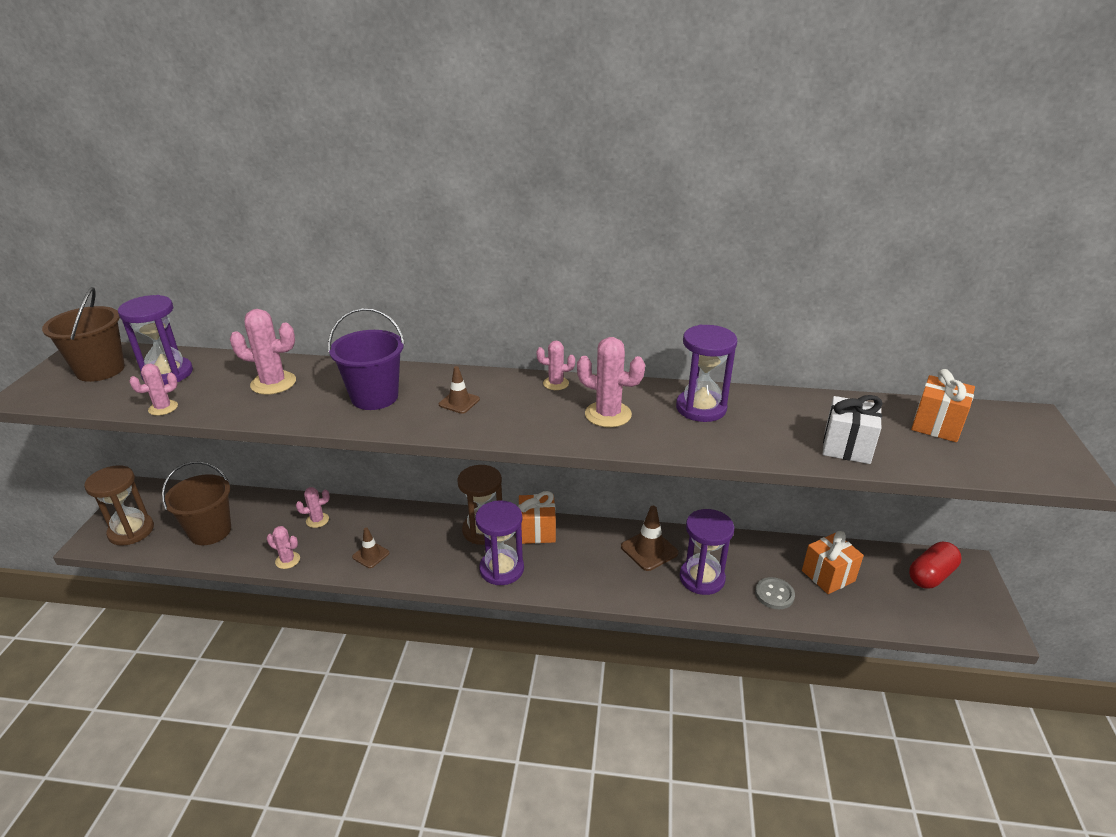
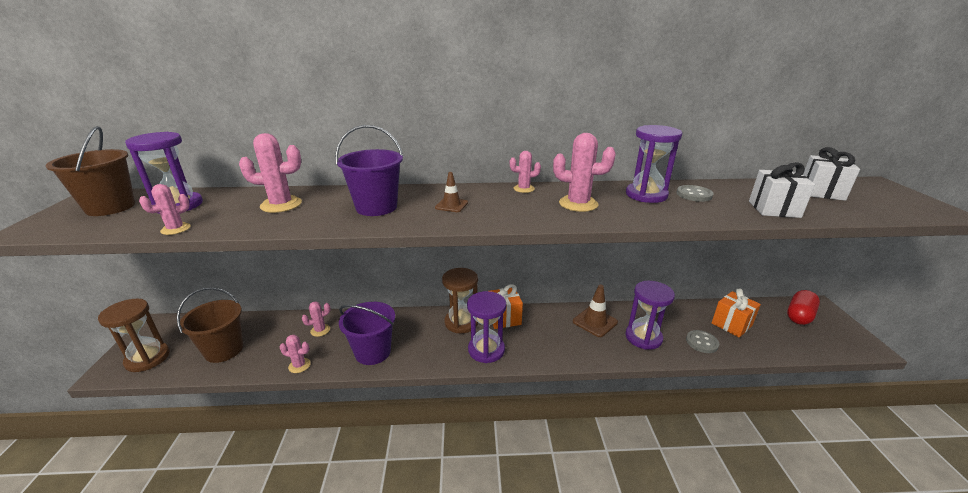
camera: 10 degrees left, 5 degrees down
(370, 555) = (373, 352): brown traffic cone -> purple bucket
(762, 413) = (694, 195): none -> grey button
(936, 425) = (821, 192): orange gift -> white gift

